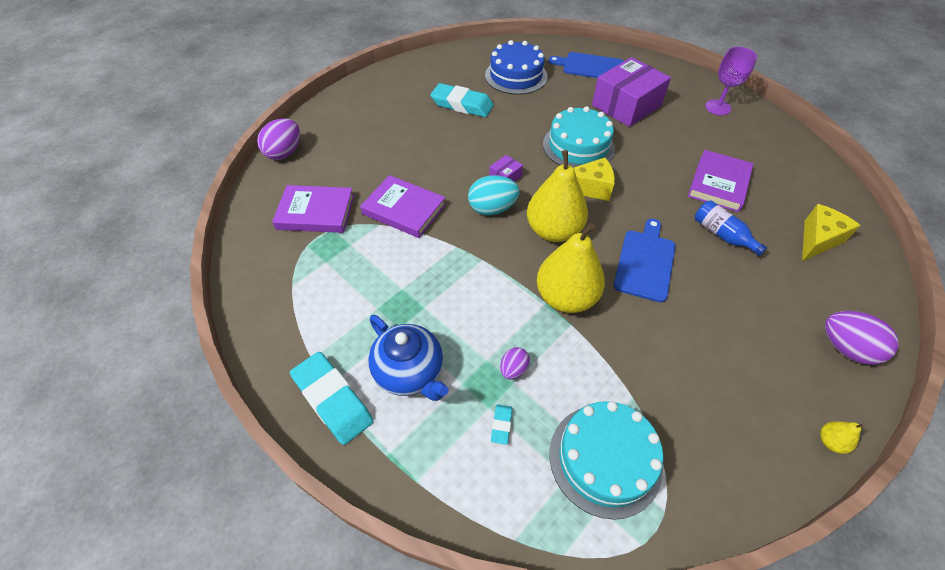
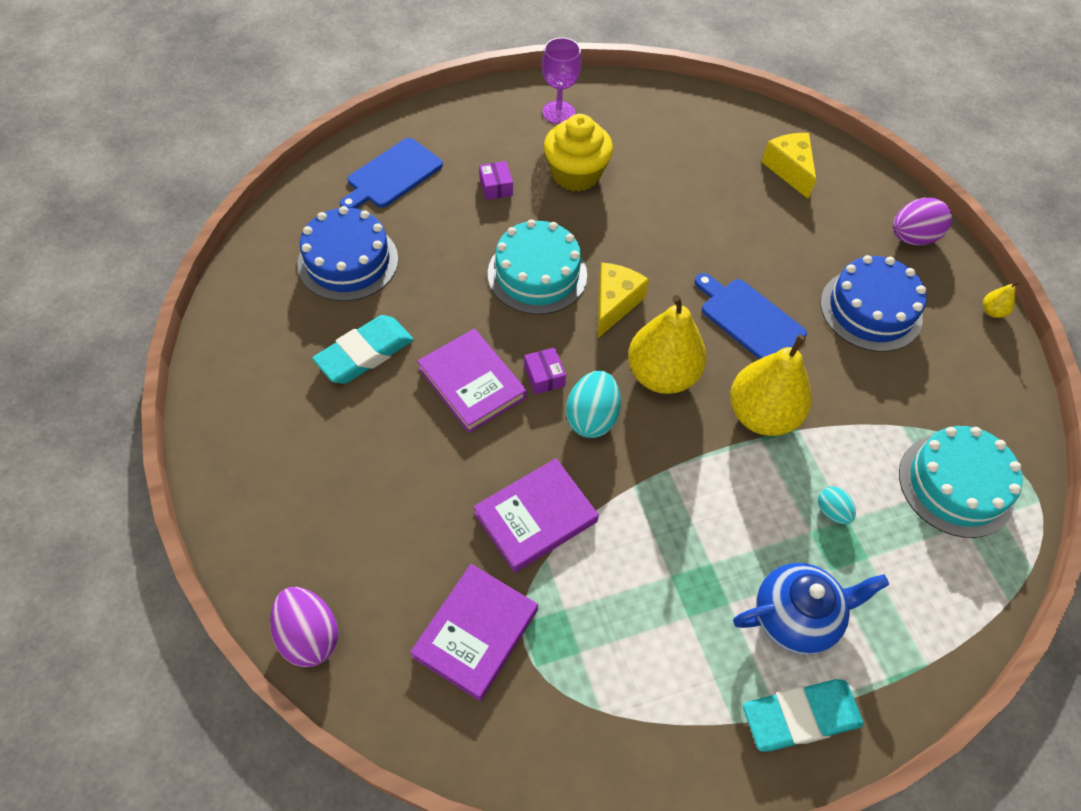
camera: 65 degrees left, 5 degrees up
(501, 425) = (892, 555): turquoise eraser -> none
(513, 369) = (831, 511): purple egg -> turquoise egg
(626, 105) = (496, 187): purple box -> purple box, size x0.42
(676, 133) = (575, 174): none -> yellow cupcake
(719, 184) = (675, 190): purple book -> purple book (472, 383)
(722, 235) = (746, 234): blue bottle -> none
(732, 339) = (870, 310): none -> blue cake

